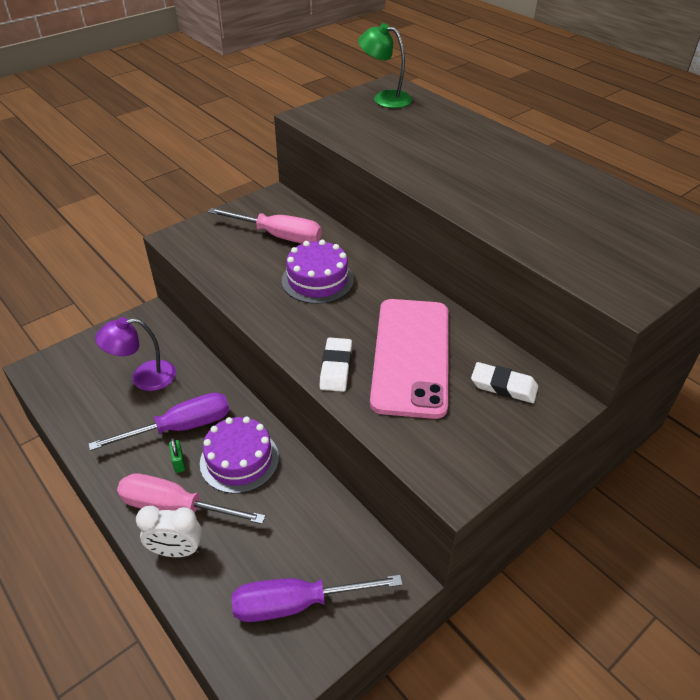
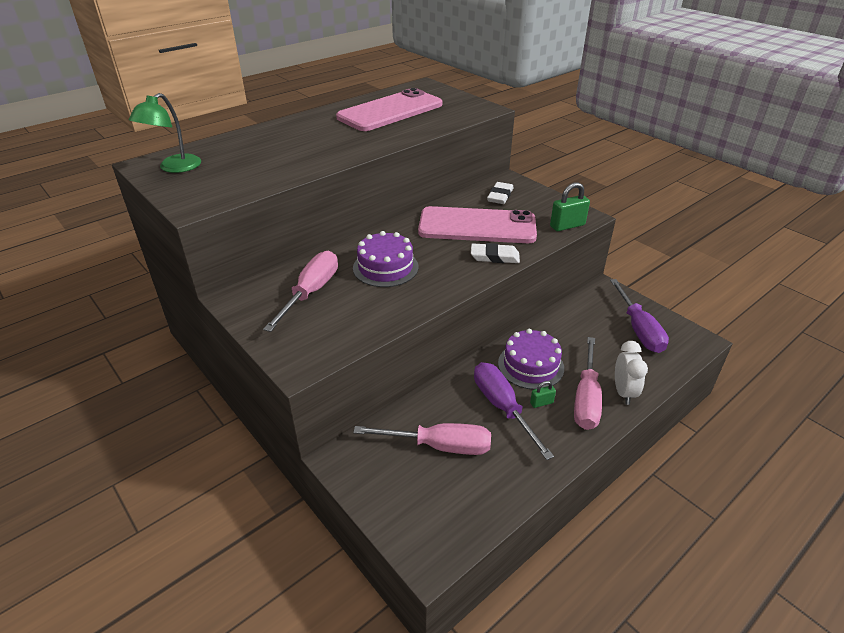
camera: 90 degrees left, 5 degrees down
(144, 377) = (439, 446): purple lamp -> pink screwdriver
(421, 456) = (567, 226): none -> green padlock
(577, 209) = (390, 111): none -> pink phone

